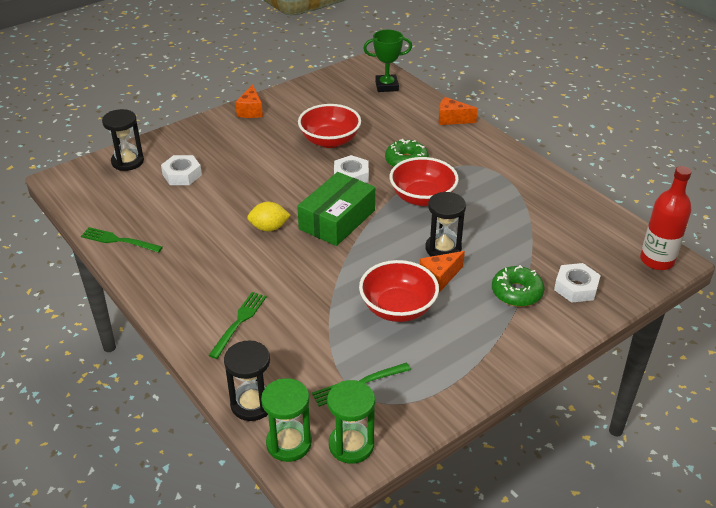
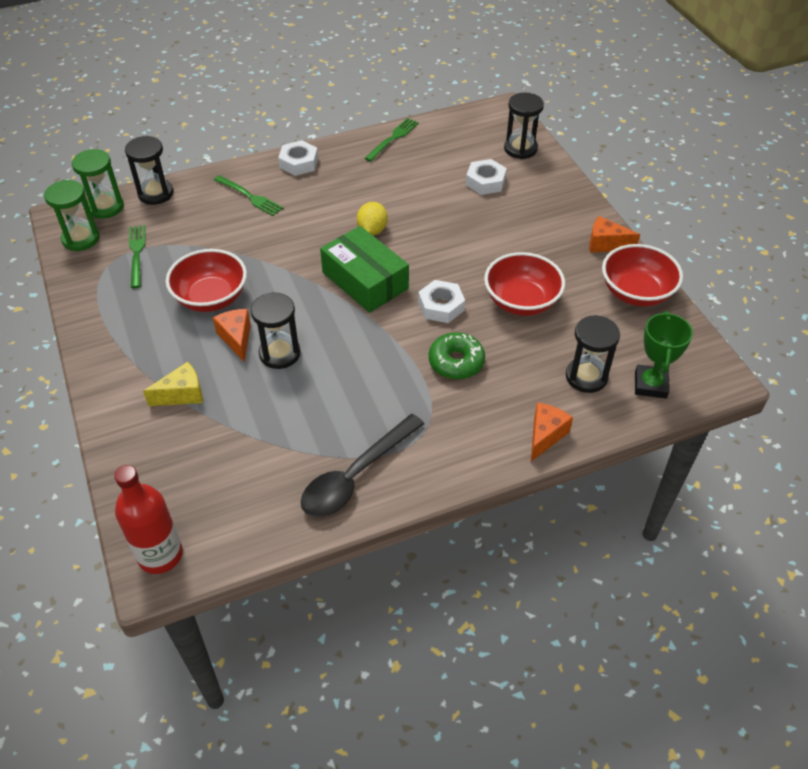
camera: 105 degrees right, 10 degrees up
(392, 109) = (586, 377): none -> black hourglass
(422, 197) = (377, 359): red bowl -> red bowl (636, 292)
(516, 293) = (182, 394): green donut -> yellow cheese
(533, 188) = (356, 475): none -> black spoon
(576, 287) = (161, 450): white nut -> white nut (299, 163)

